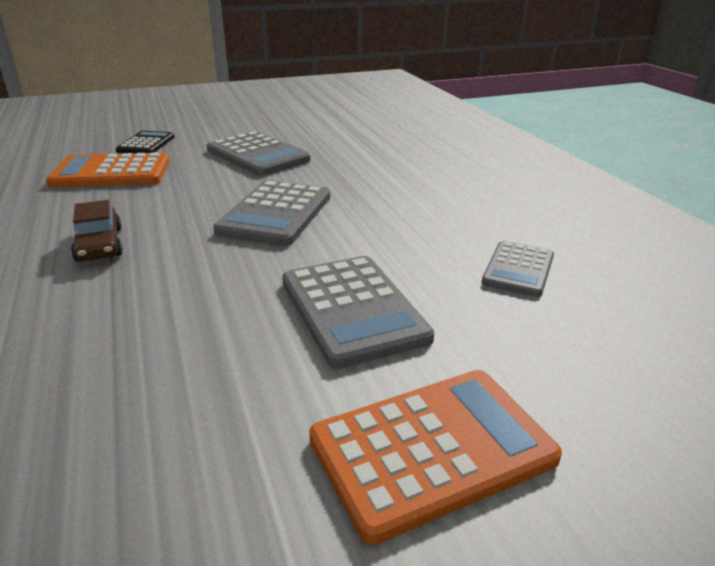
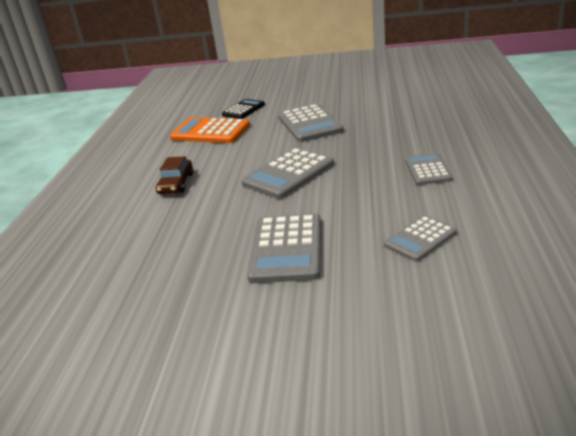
camera: 30 degrees right, 0 degrees up
(432, 449) = (266, 338): orange calculator -> none
(453, 193) = (428, 170): none -> grey calculator

